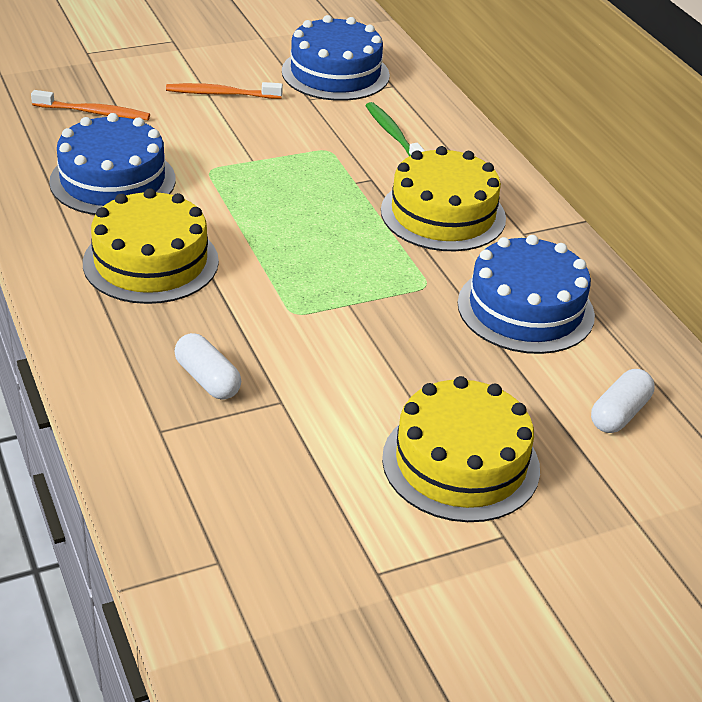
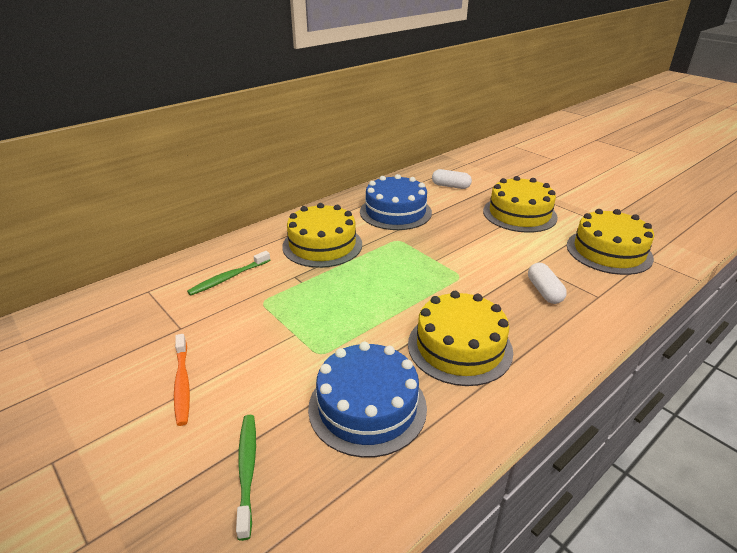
camera: 105 degrees left, 5 degrees down
(94, 113) = (247, 470): orange toothbrush -> green toothbrush
(207, 379) = (544, 291): white capsule -> white capsule turned 45 degrees counterclockwise
(269, 518) = (609, 251): none -> yellow cake
(335, 73) = (129, 324): blue cake -> none

